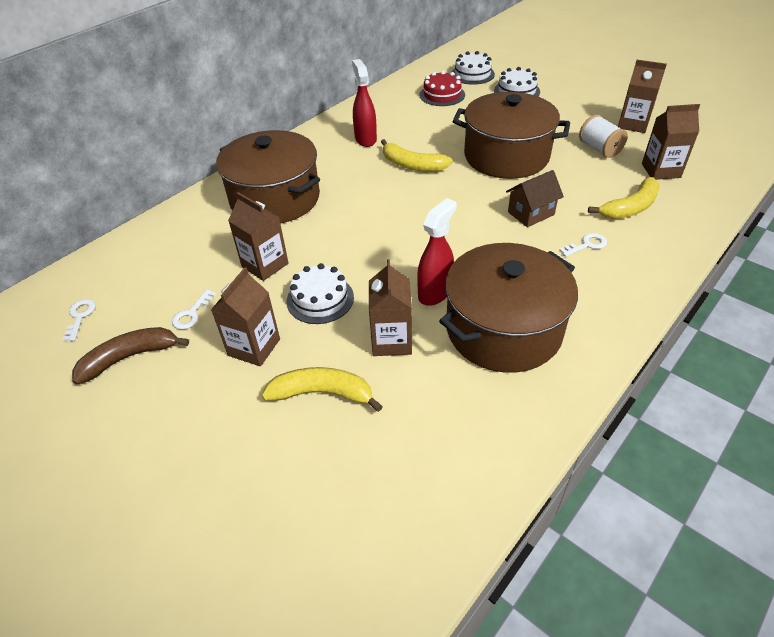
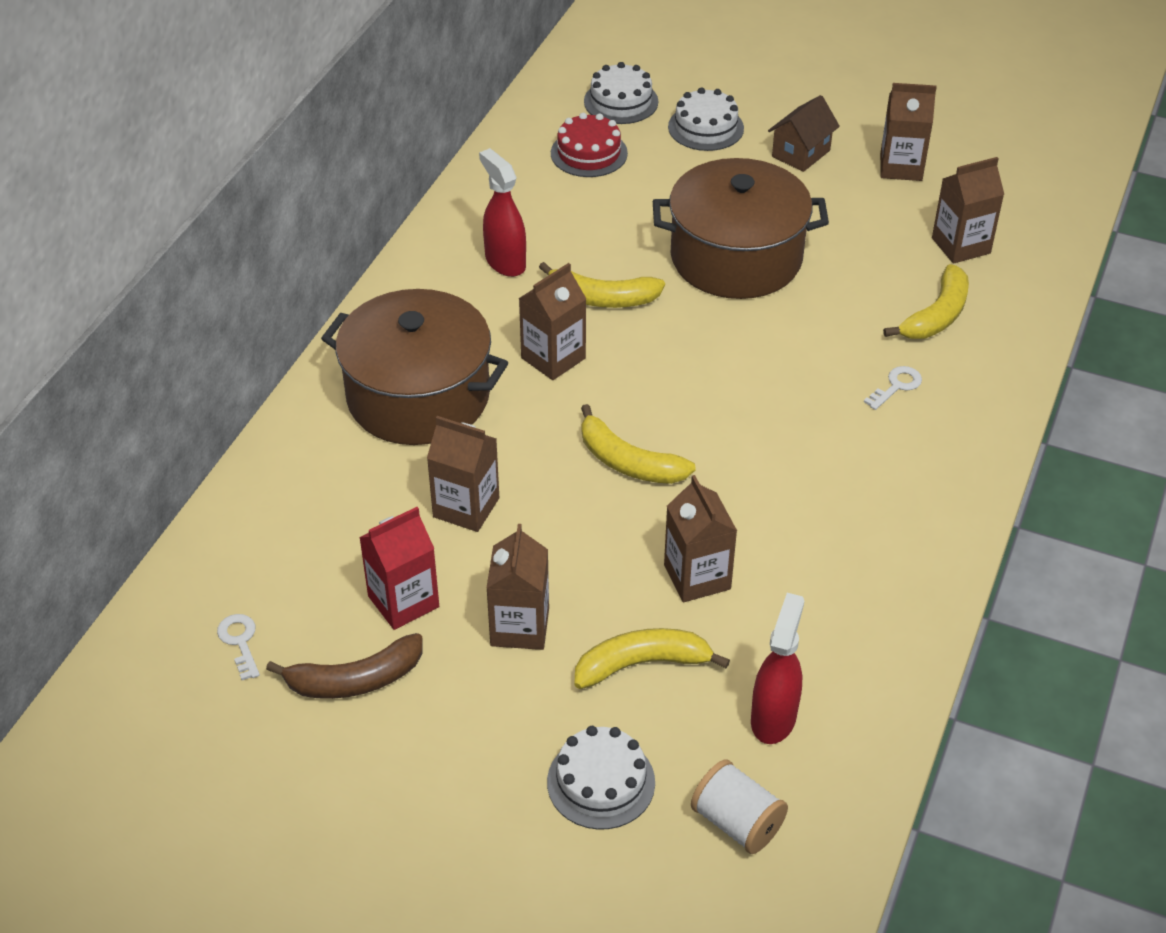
camera: 20 degrees left, 0 degrees up
(129, 357) = (355, 680): brown banana -> brown banana turned 150 degrees counterclockwise
(191, 314) = (403, 601): white key -> red carton
(320, 299) = (573, 541): white cake -> white cake (601, 782)
(366, 191) = (553, 358): none -> brown carton
(381, 258) = (628, 462): none -> yellow banana
(435, 292) = (724, 498): red spray bottle -> red spray bottle (773, 718)
(503, 329) = (832, 530): brown pot -> none
(531, 213) = (806, 351): brown house -> brown house (801, 153)
(599, 149) = (866, 221): white spool -> white spool (736, 822)

